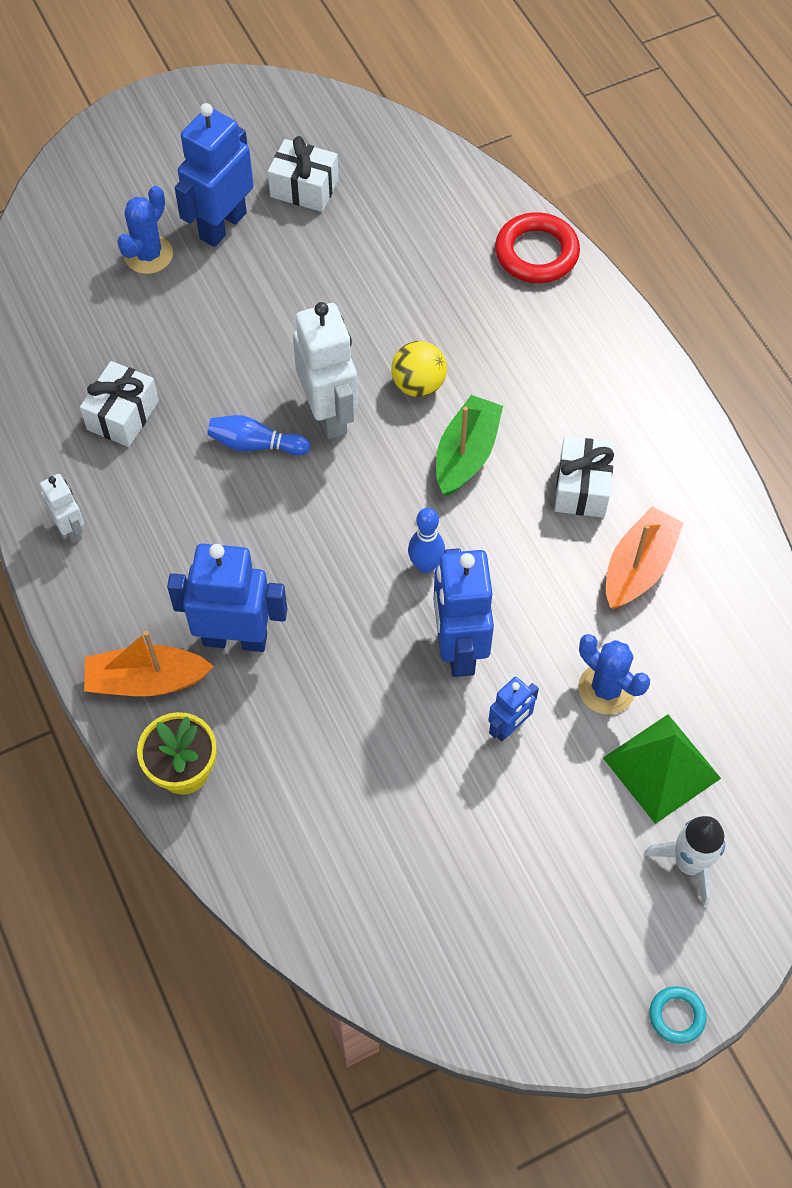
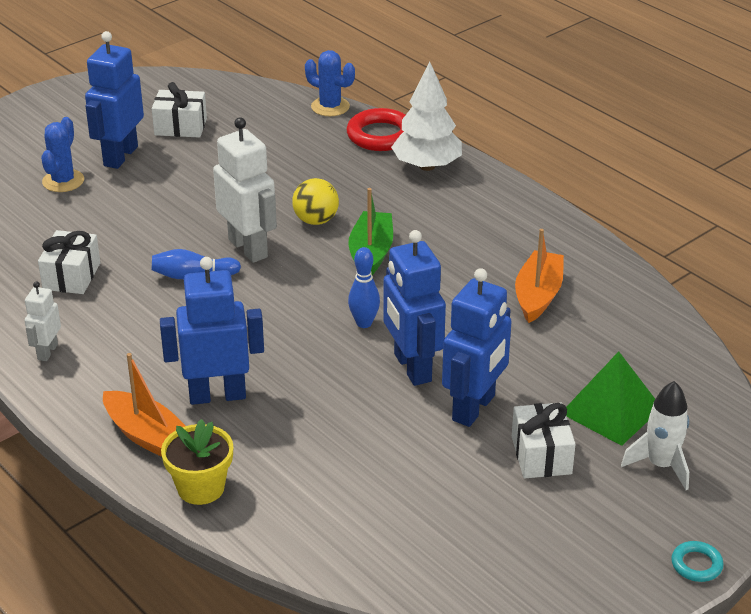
camera: 15 degrees left, 25 degrees down
(70, 528) = (47, 352): white robot -> white robot turned 120 degrees counterclockwise
(146, 681) = (147, 436): orange boat -> orange boat turned 120 degrees counterclockwise
(509, 727) = (474, 408): blue robot -> blue robot, size x1.88
(576, 319) = (427, 166): none -> white tree
(582, 488) = (472, 258): white gift -> white gift (541, 455)
(606, 689) = (544, 371): blue cactus -> blue cactus (330, 107)

